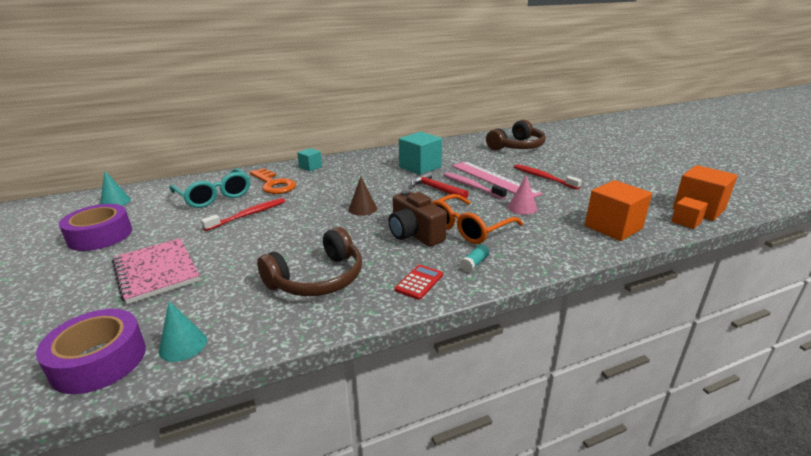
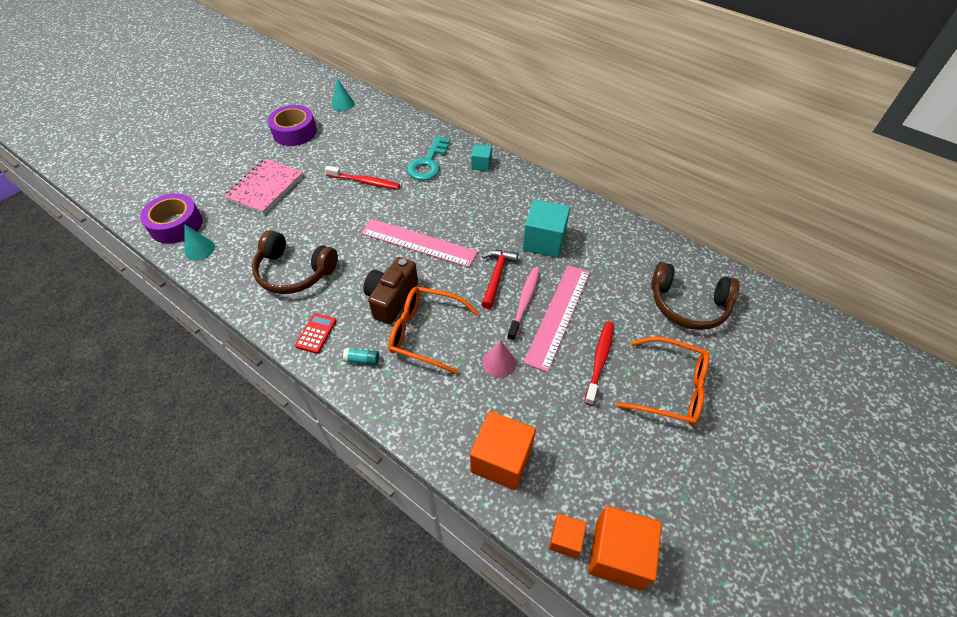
camera: 60 degrees right, 25 degrees up
(214, 196) = (383, 145): turquoise glasses -> none
(273, 184) = (428, 163): orange key -> turquoise key
(362, 209) = (418, 243): brown cone -> pink ruler
(419, 282) = (316, 333): red calculator -> red calculator turned 75 degrees counterclockwise
(577, 166) = (670, 388): none -> orange glasses

